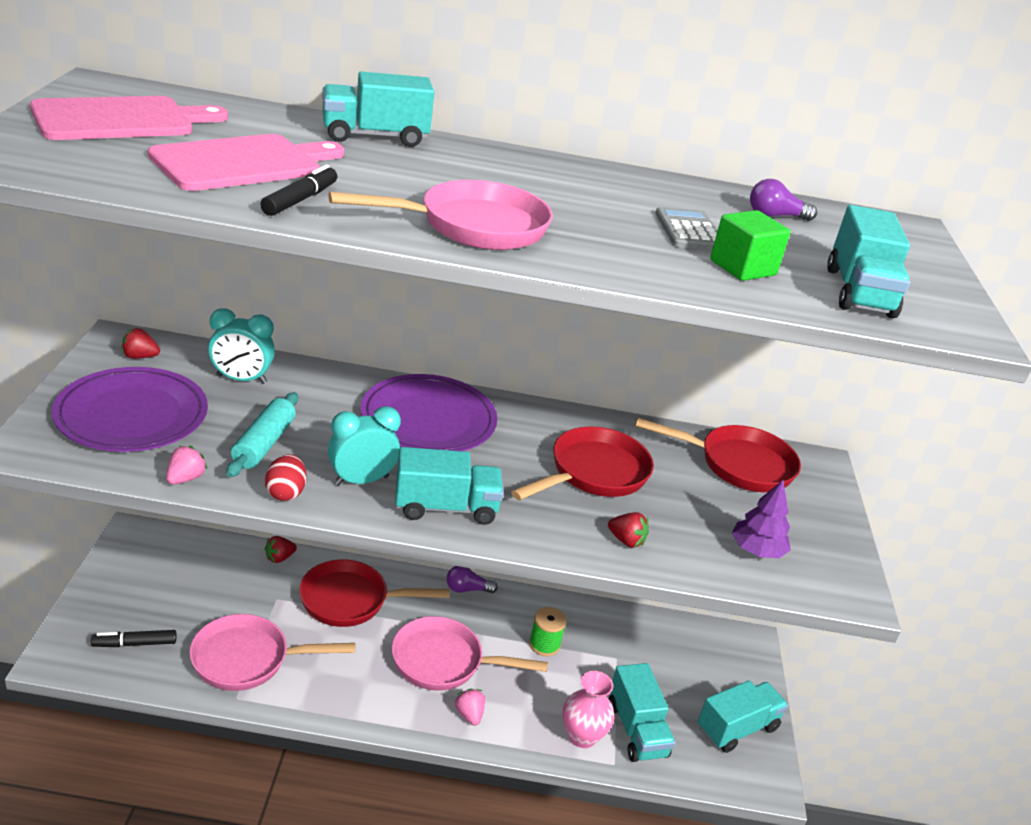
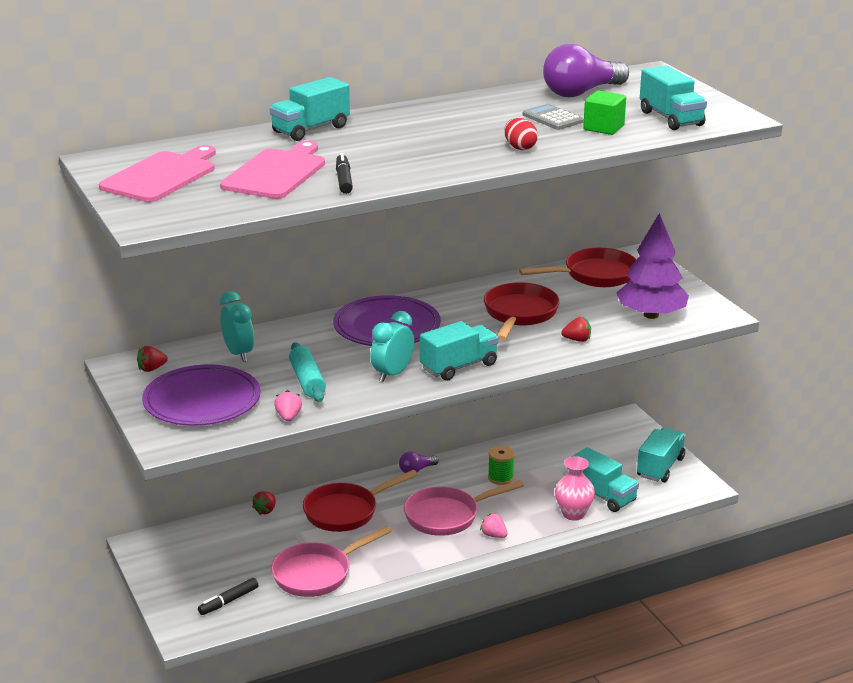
camera: 25 degrees left, 5 degrees down
(241, 379) = (239, 354): turquoise clock -> turquoise clock turned 90 degrees counterclockwise
(285, 492) = (358, 398): red egg -> red egg (520, 148)
(473, 226) = (449, 159): pink pan -> none
(756, 550) = (651, 315): purple tree -> purple tree, size x1.74
(775, 216) = (581, 92): purple light bulb -> purple light bulb, size x2.05

